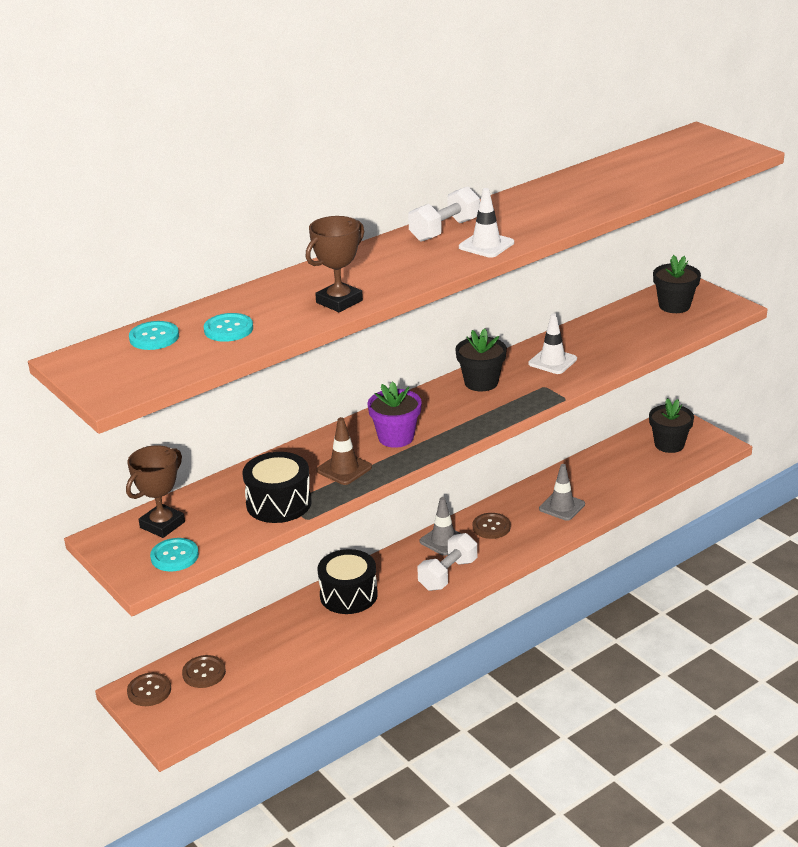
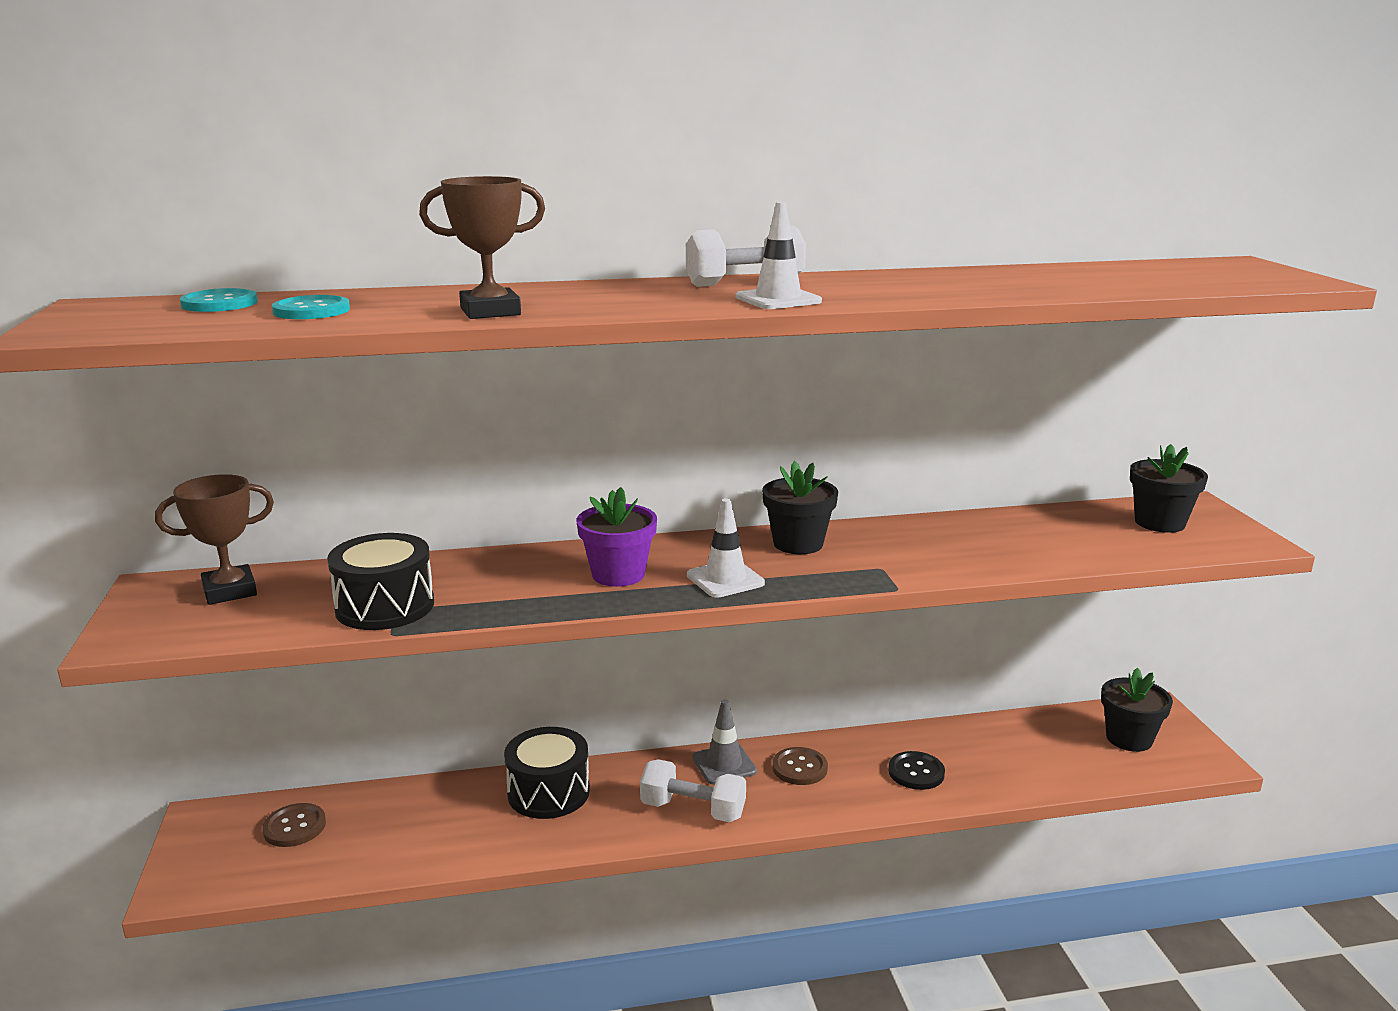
camera: 25 degrees right, 10 degrees down
(149, 691) = (217, 825): brown button -> none
(174, 556) = (188, 629): turquoise button -> none
(344, 469) = (511, 591): brown traffic cone -> none
(448, 574) = (693, 810): white dumbbell -> white dumbbell turned 45 degrees clockwise
(552, 361) = (920, 544): white traffic cone -> white traffic cone (725, 579)
(562, 506) = (916, 772): grey traffic cone -> black button

